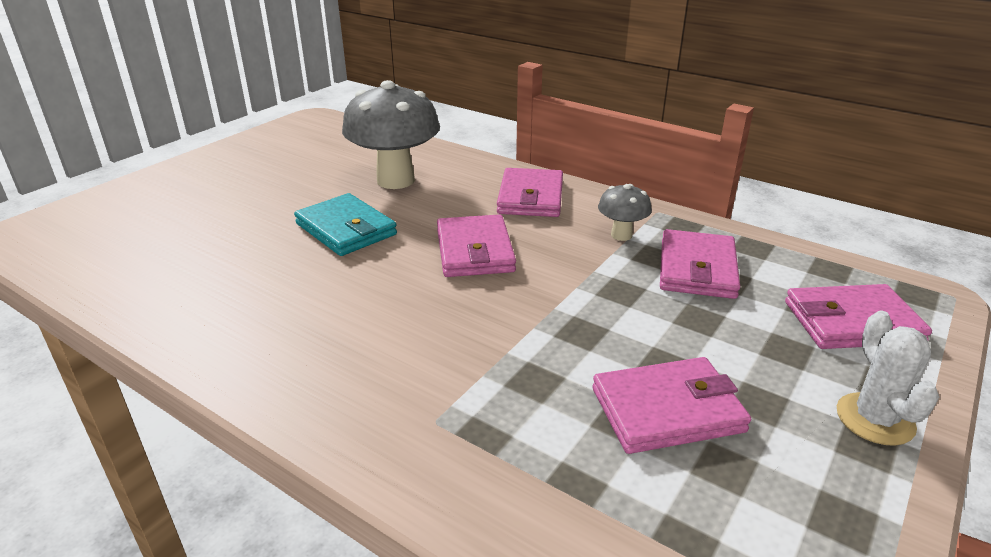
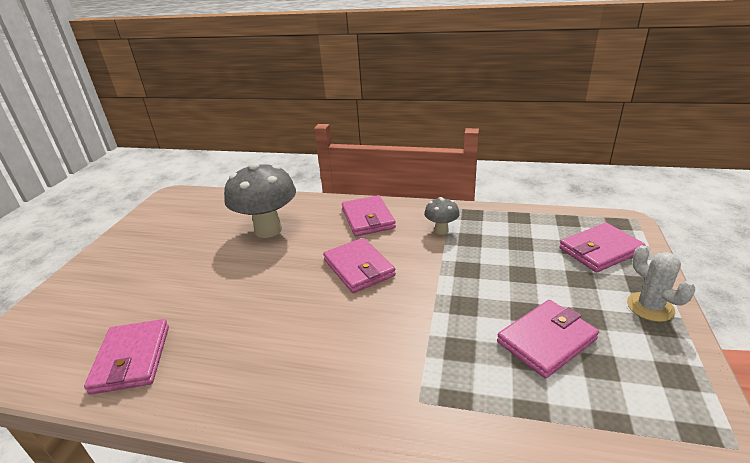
camera: 20 degrees left, 0 degrees up
(346, 229) = (258, 277): turquoise wallet -> none
(697, 269) = (499, 241): pink wallet -> pink wallet (131, 359)

